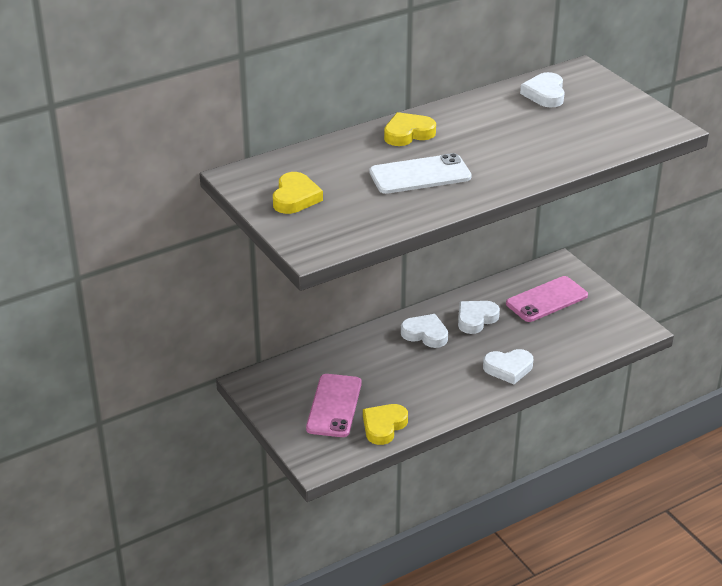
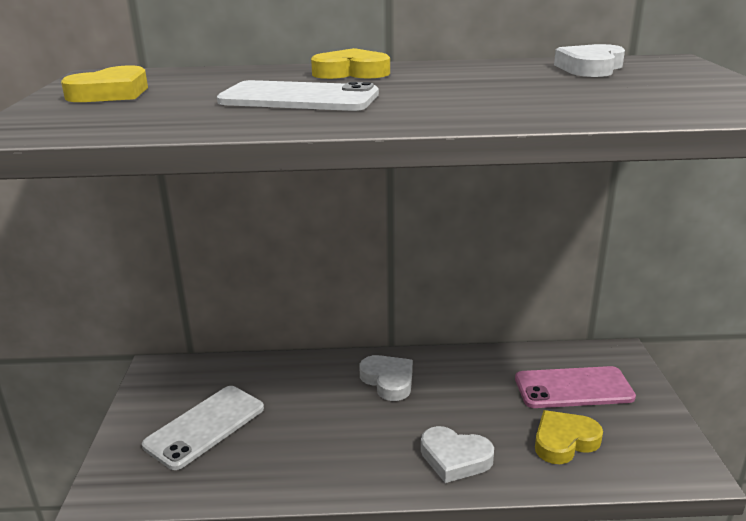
camera: 30 degrees right, 10 degrees down
(334, 406) = (205, 426): pink phone -> white phone
(383, 426) = (230, 475): yellow heart -> yellow heart (564, 441)
(476, 319) = (463, 383): white heart -> none

